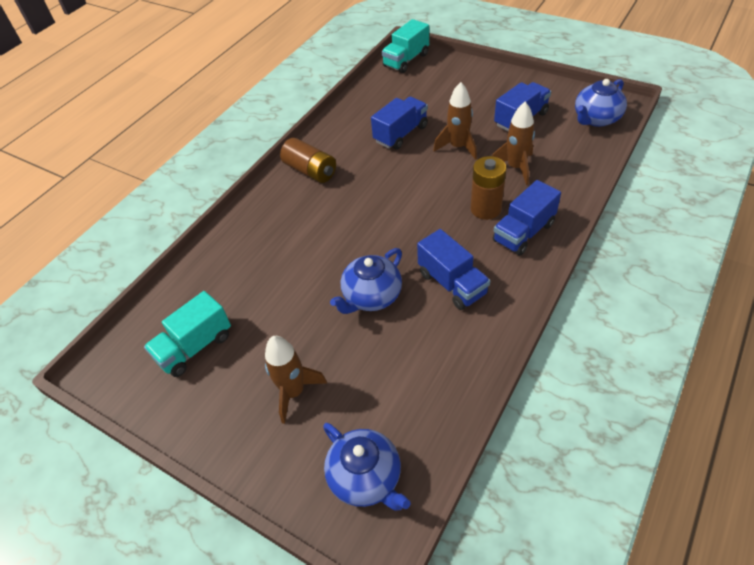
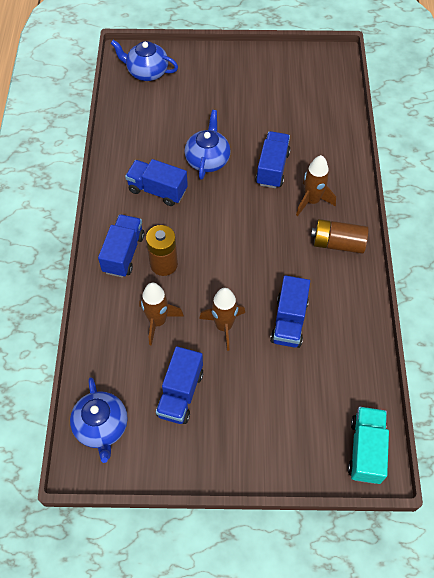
camera: 145 degrees right, 10 degrees up
(195, 347) = (294, 88): turquoise truck -> none
(293, 392) = (214, 91): brown rocket -> brown rocket (312, 201)
(308, 258) = (272, 168): none -> blue truck
(596, 119) = (102, 427): blue teapot -> blue teapot turned 150 degrees clockwise

